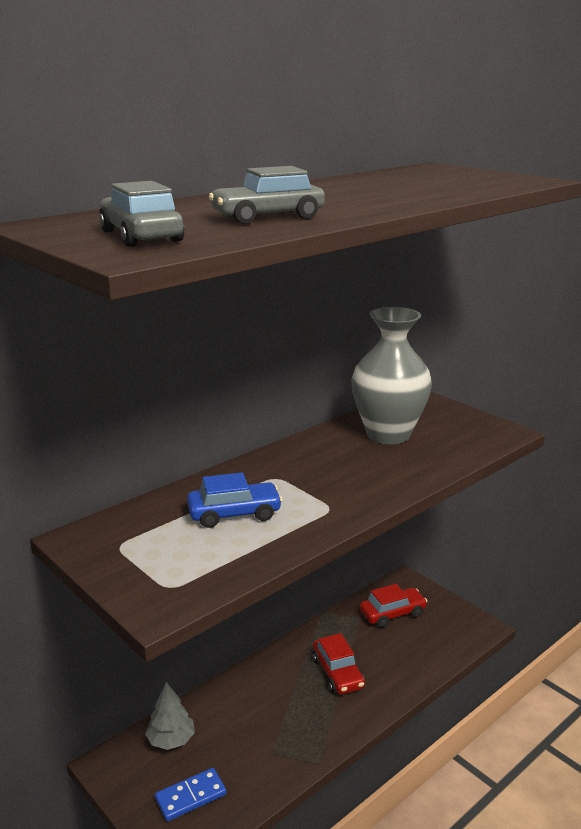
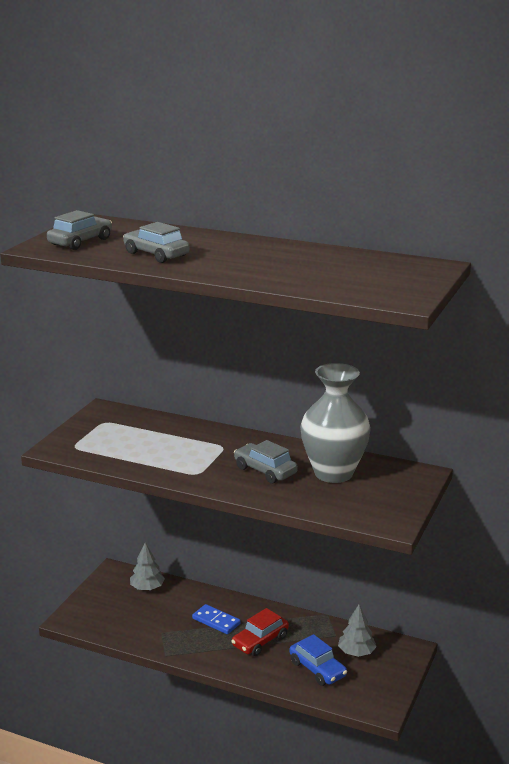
camera: 65 degrees right, 0 degrees up
(190, 796) = (108, 611): blue domino -> blue domino (216, 621)
(234, 514) = (164, 444): blue car -> blue car (317, 669)
(355, 467) = (265, 471): none -> grey car
(392, 613) = (356, 652): red car -> grey tree

